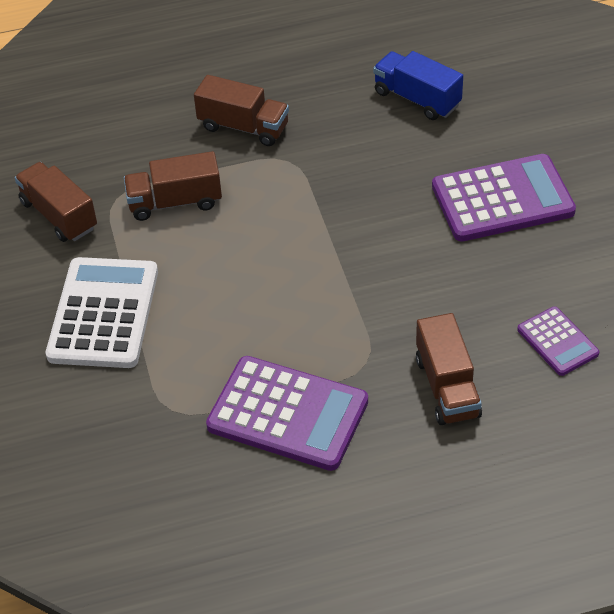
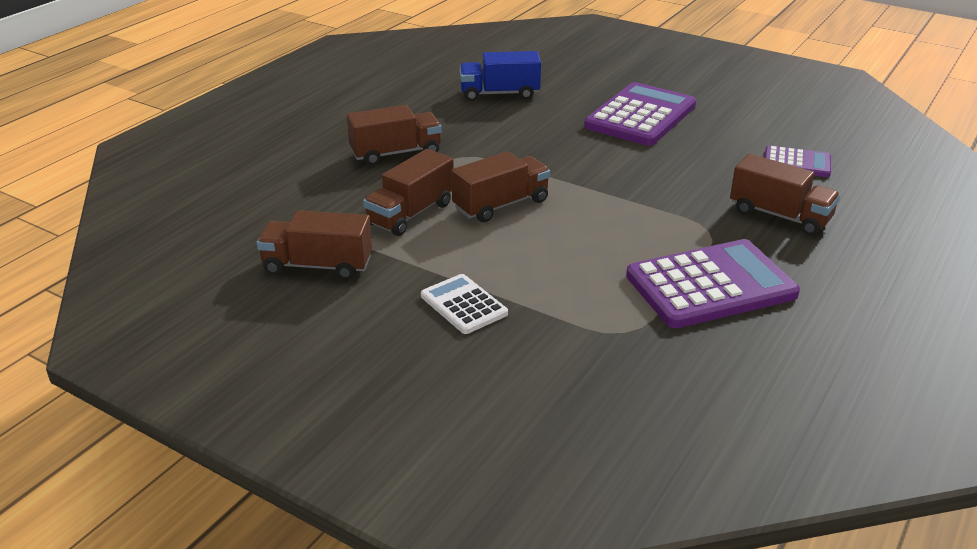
camera: 45 degrees left, 15 degrees down
(103, 313) = (463, 305): white calculator -> white calculator, size x0.54
(248, 234) = (501, 205): none -> brown truck

